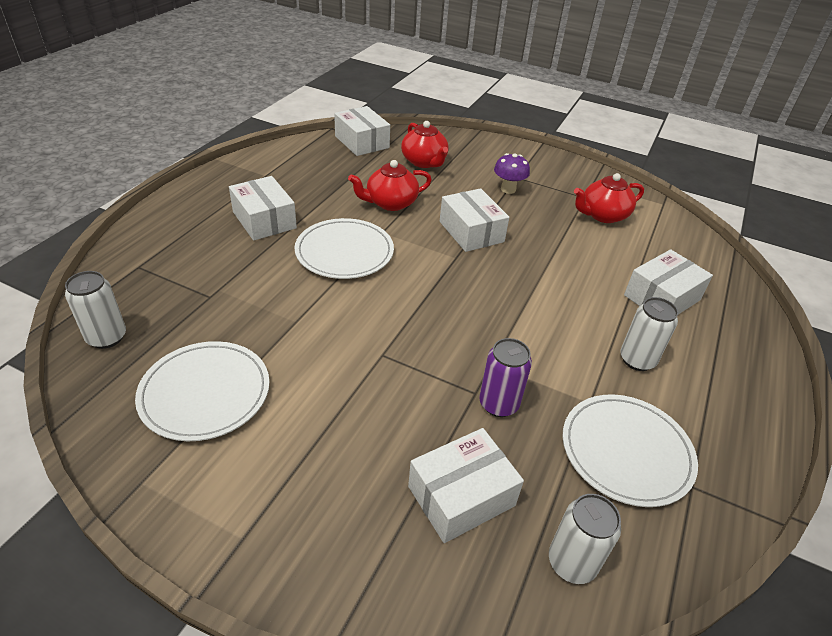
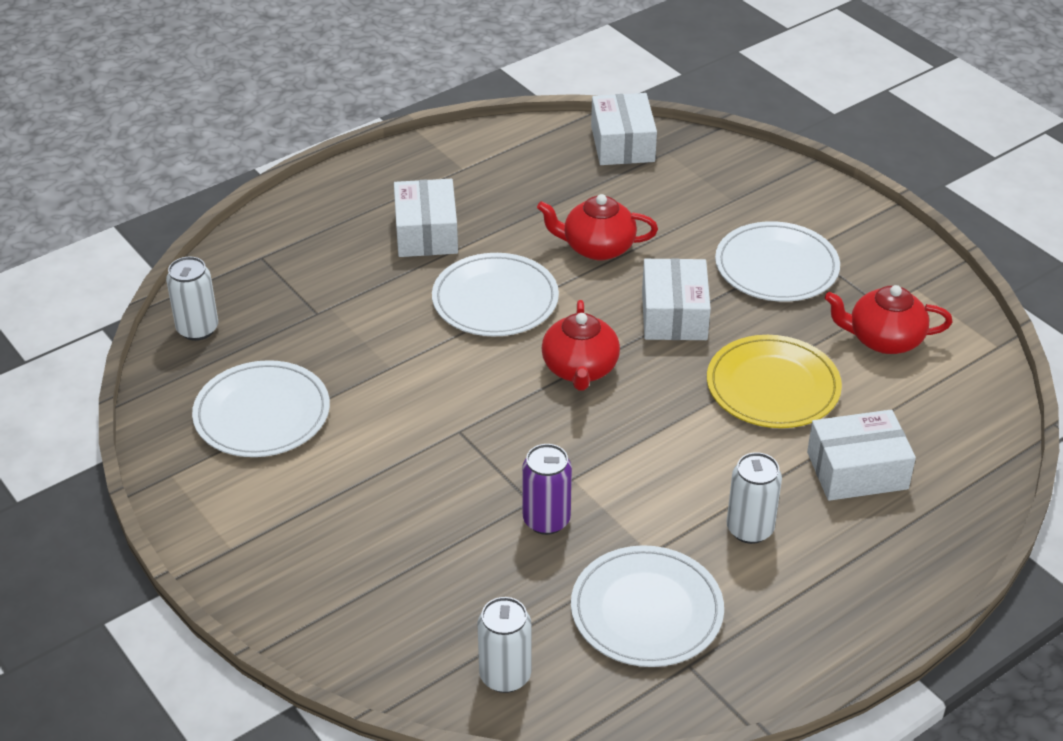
camera: 30 degrees right, 0 degrees up
(424, 162) = (688, 196): red teapot -> red teapot (580, 369)
(461, 496) = (443, 587): white box -> none
(508, 189) = (776, 266): purple mushroom -> white plate
(567, 259) = (773, 386): none -> yellow plate

